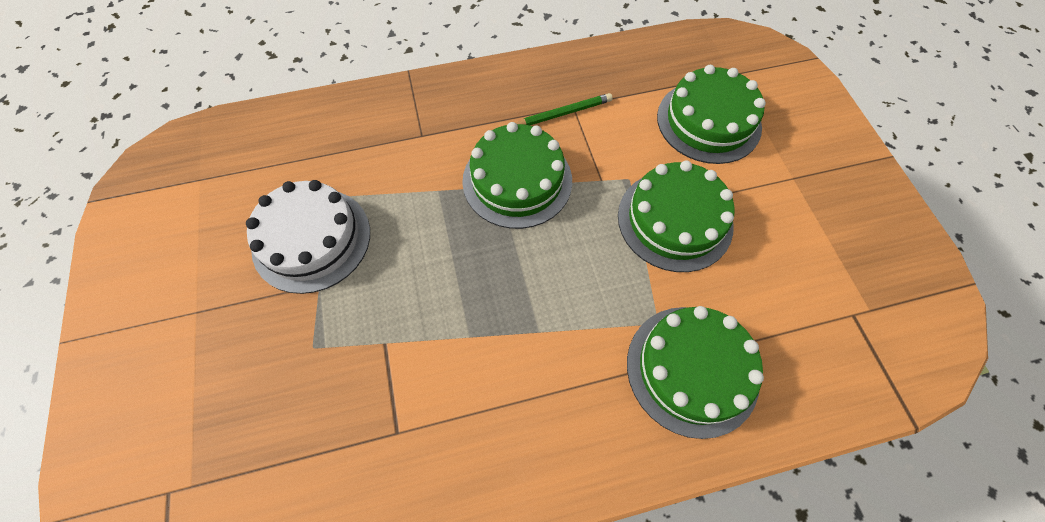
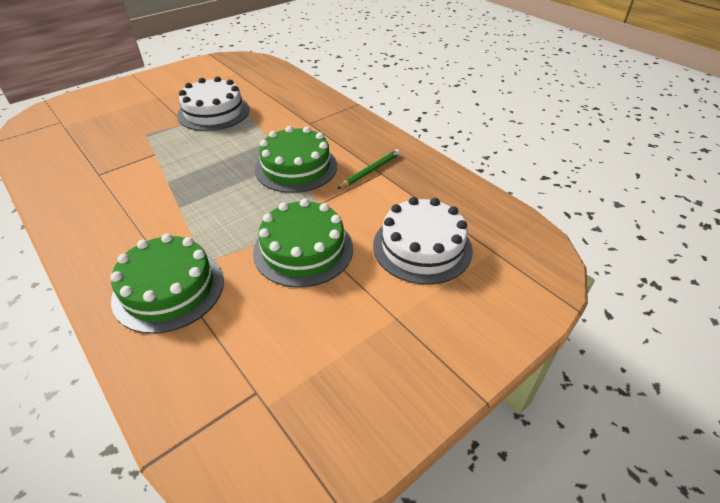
camera: 65 degrees right, 20 degrees down
(563, 113) = (370, 171): green pencil -> green pencil turned 90 degrees counterclockwise
(708, 121) = (422, 247): green cake -> white cake

